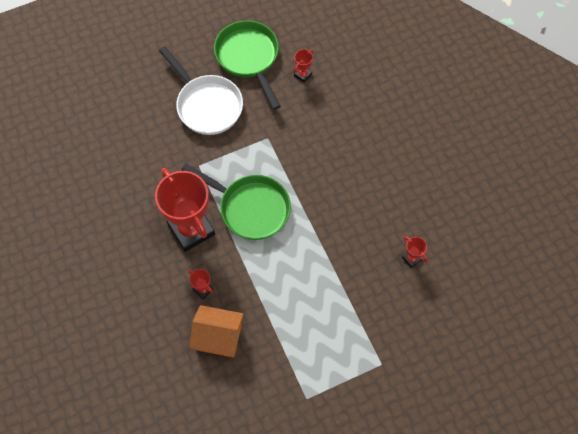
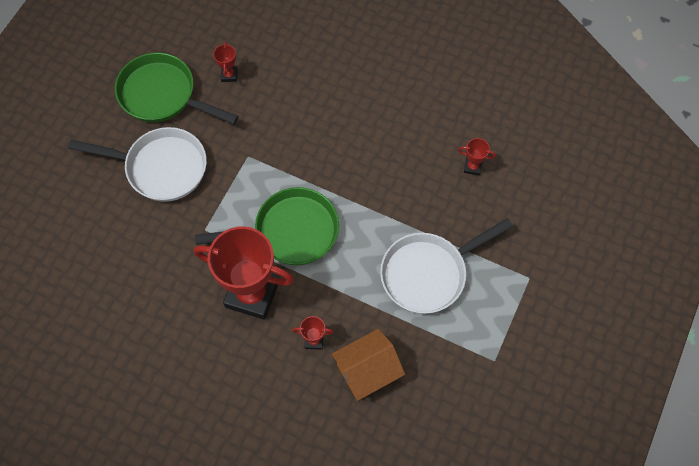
camera: 40 degrees left, 0 degrees up
(315, 306) = (428, 273): none -> white pan

